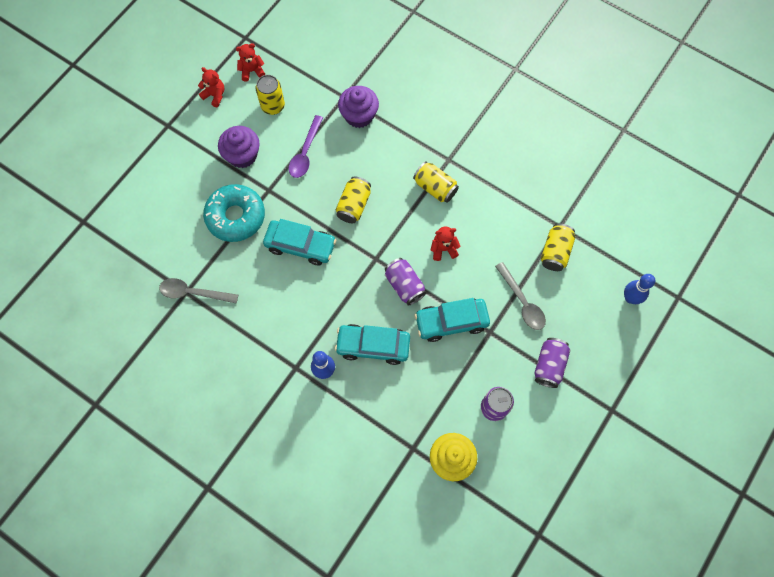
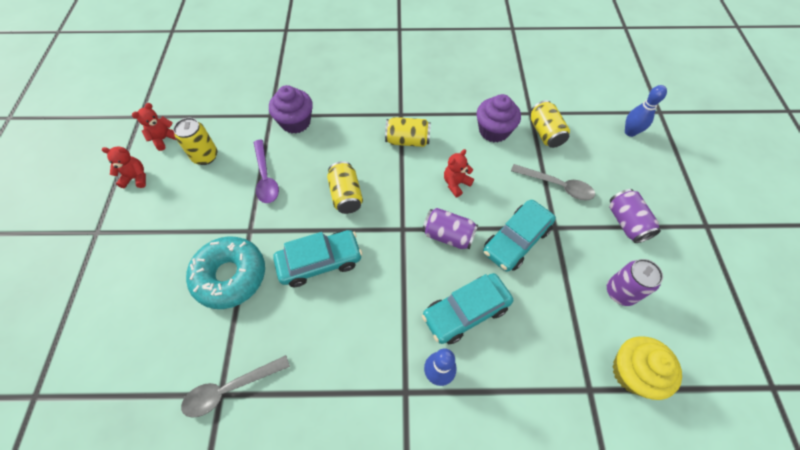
camera: 35 degrees left, 10 degrees down
(242, 155) = (200, 214): purple cupcake -> purple cupcake (494, 131)

